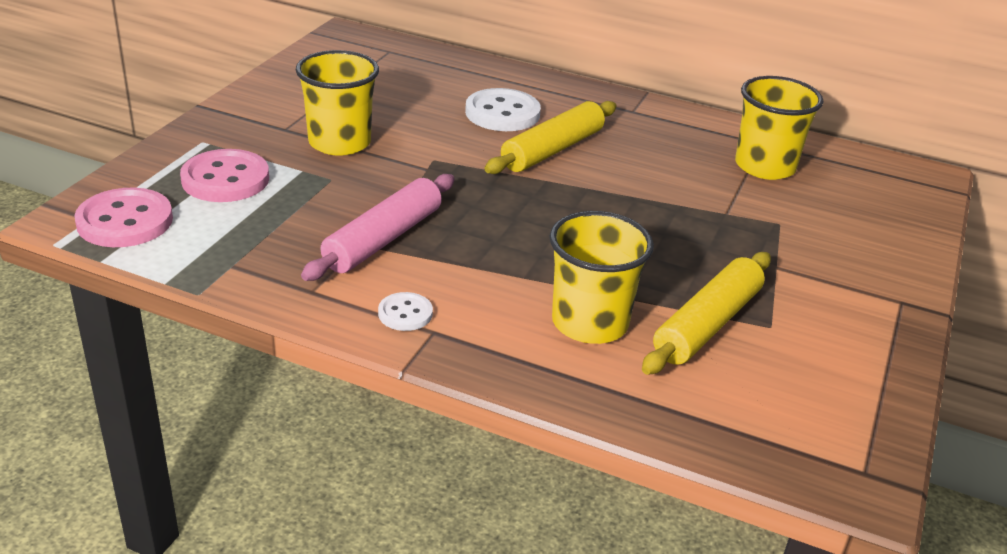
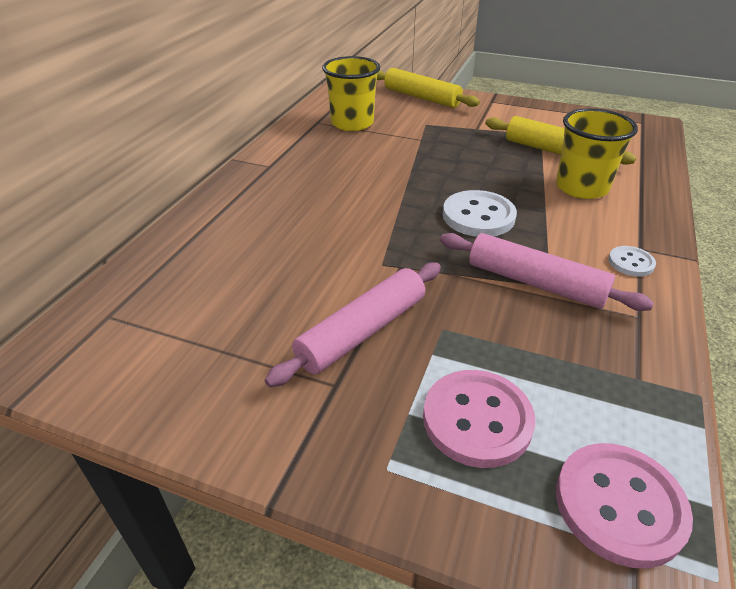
camera: 90 degrees left, 5 degrees up
(339, 142) = (362, 331): yellow cup -> pink rolling pin
(502, 113) = (279, 228): white button -> white button (478, 216)
(552, 150) = (347, 202): yellow rolling pin -> yellow rolling pin (421, 97)

